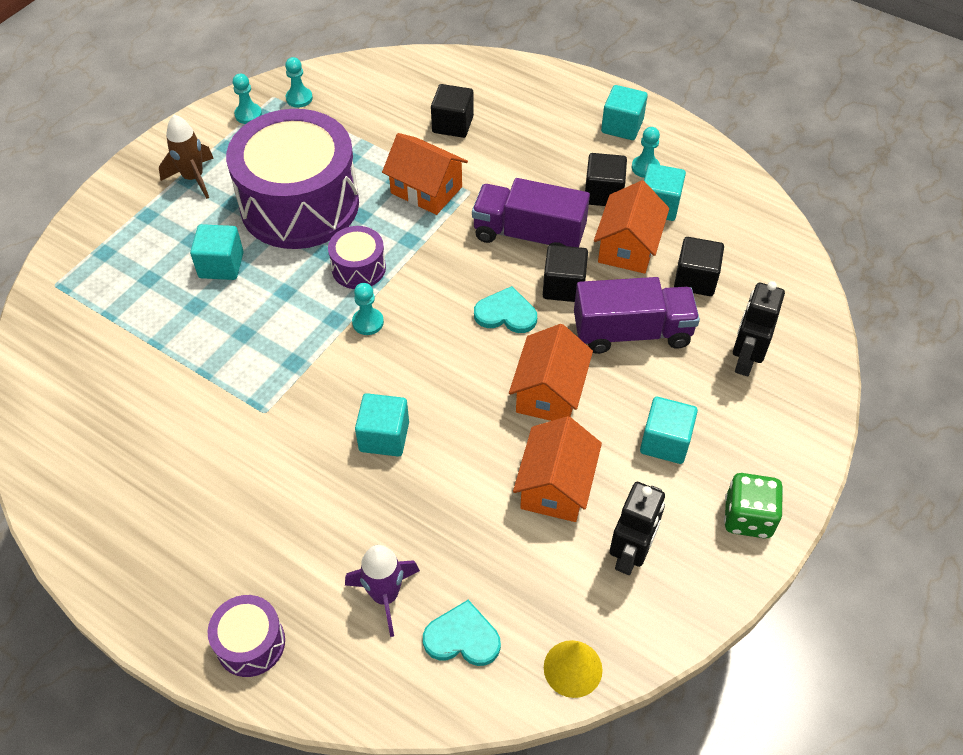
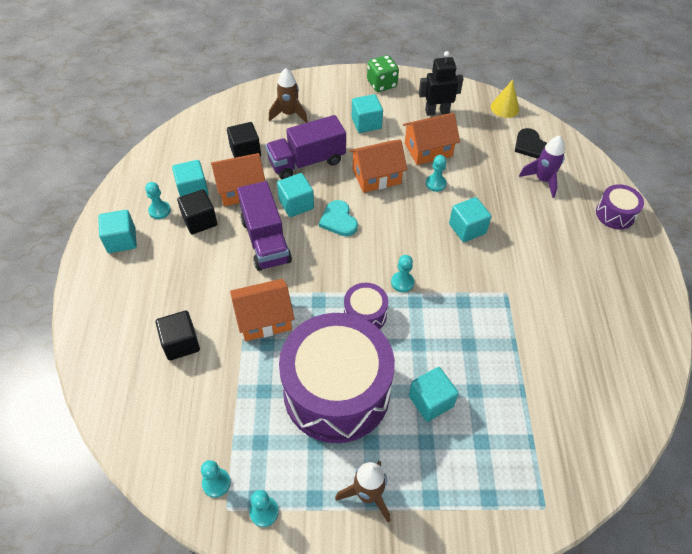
camera: 125 degrees left, 0 degrees up
(426, 190) = (264, 319): orange house -> orange house turned 75 degrees clockwise
(462, 637) = (530, 145): turquoise heart -> black heart
(485, 452) = (435, 184): none -> turquoise pawn
(563, 286) = (296, 204): black cube -> turquoise cube
(632, 332) = (307, 162): purple truck -> purple truck turned 75 degrees counterclockwise
(745, 359) = (289, 114): black robot -> brown rocket

